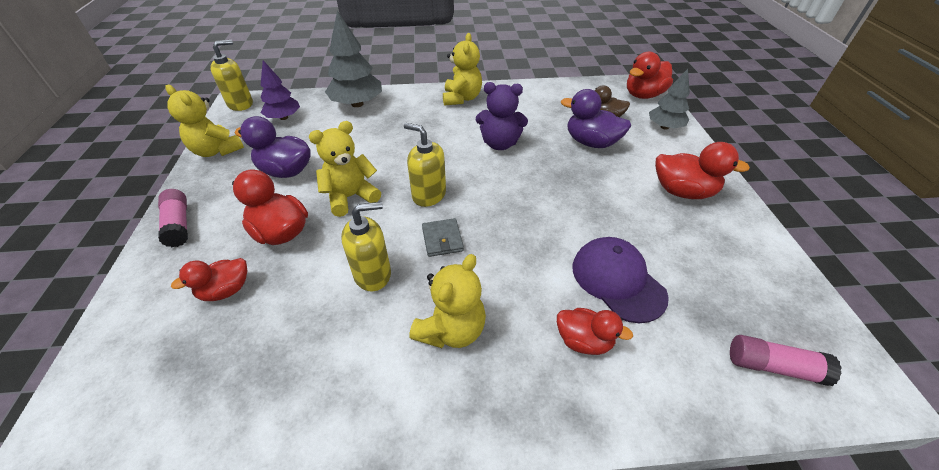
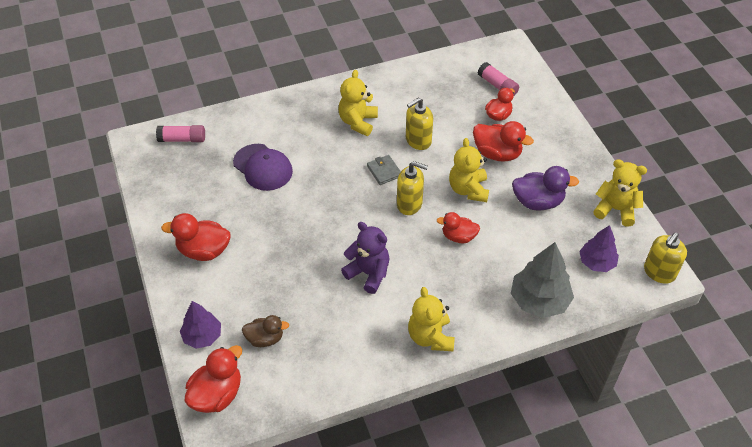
camera: 165 degrees right, 5 degrees up
(179, 224) = (571, 144): pink glue stick -> pink glue stick (497, 86)
(351, 197) = (468, 190): yellow teddy bear -> yellow teddy bear turned 135 degrees clockwise
(499, 144) = (368, 273): purple teddy bear -> purple teddy bear turned 45 degrees clockwise
(583, 341) = (284, 131): red duck -> red duck (458, 237)
(591, 142) = (280, 294): purple duck -> none
(664, 127) = (202, 336): grey tree -> purple tree

